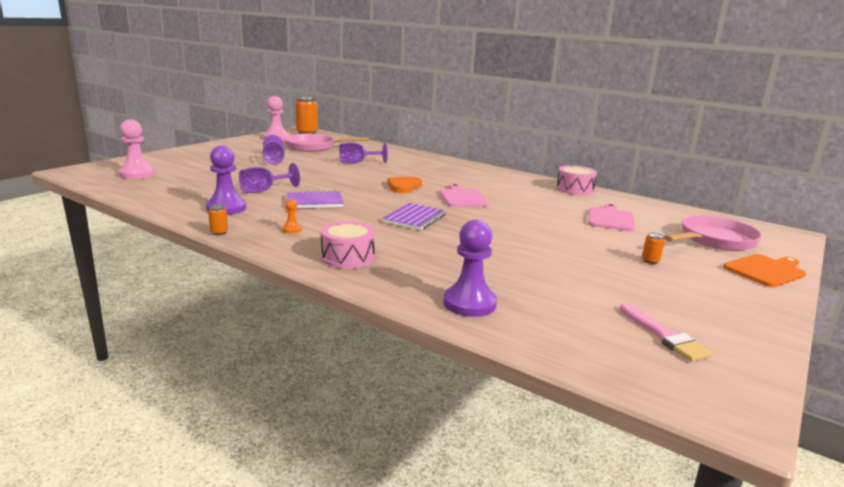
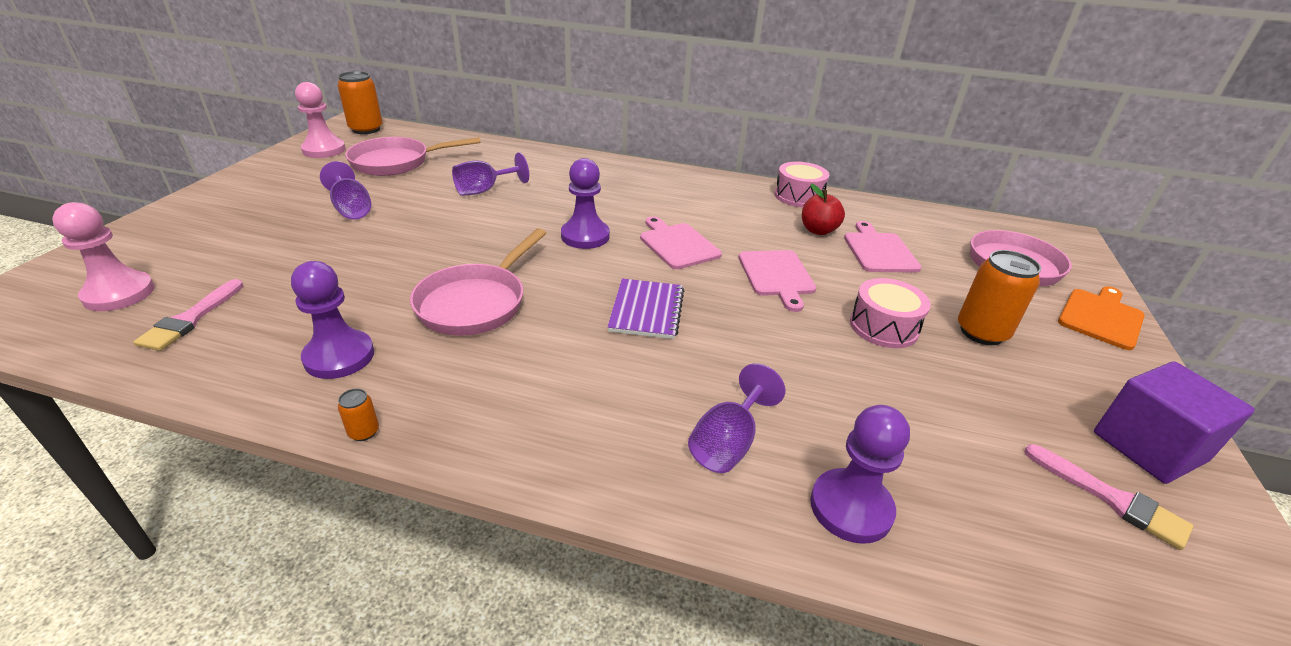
camera: 20 degrees left, 15 degrees up
(164, 186) = (190, 319): none -> pink brush
(264, 191) = (378, 292): purple goblet -> purple goblet (728, 443)
(292, 229) = (483, 388): orange pawn -> none
(314, 201) = (476, 303): purple notebook -> pink pan
(347, 257) = (612, 441): pink drum -> pink drum (883, 327)
(404, 187) = (585, 236): orange heart -> purple pawn
(519, 218) = (777, 276): none -> pink cutting board
(572, 205) = (818, 230): none -> red apple
(650, 261) = (981, 332): orange can -> orange can, size x2.22
(726, 324) = (1148, 447): none -> purple cube

